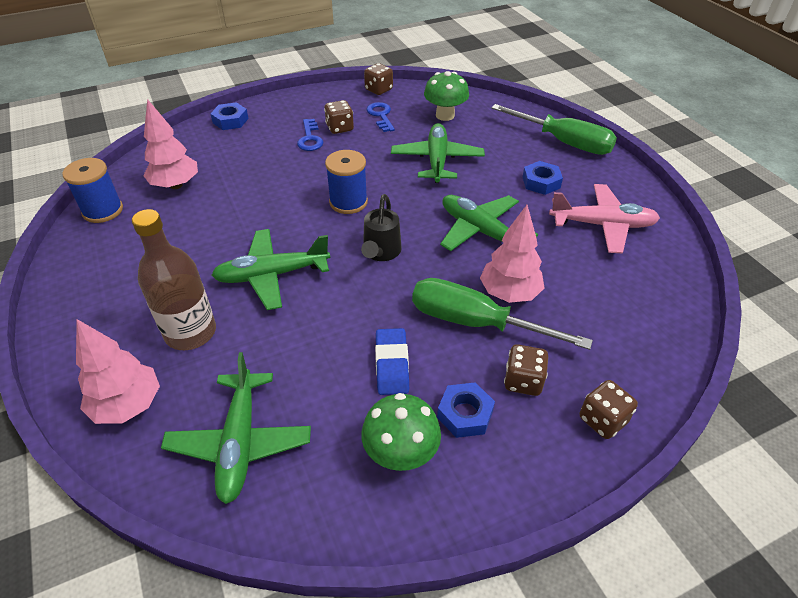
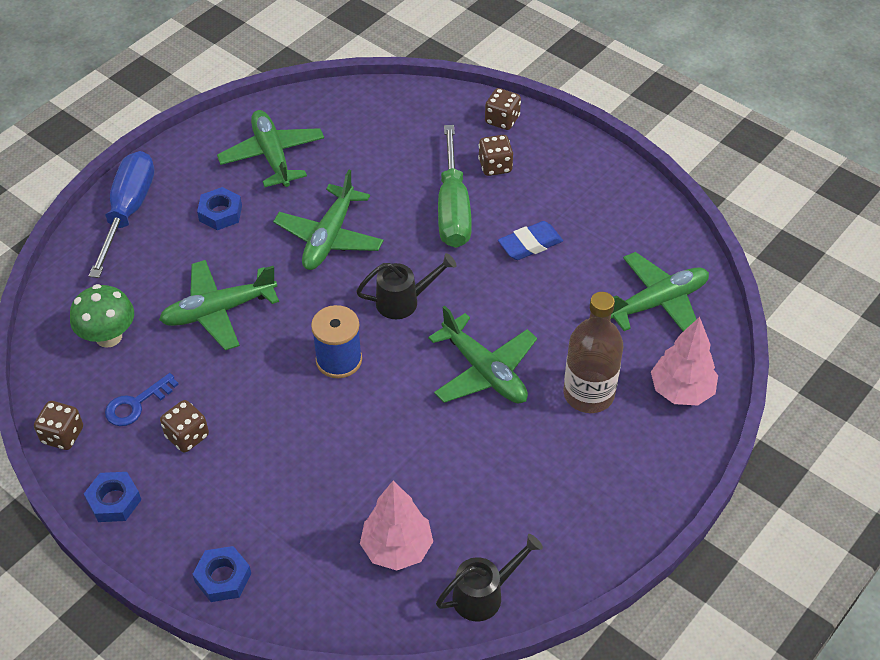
camera: 115 degrees left, 5 degrees up
(103, 211) = (484, 595): blue spool -> black watering can
(310, 138) = (227, 457): blue key -> none
(401, 454) = (602, 212): green mushroom -> none
(465, 414) = (546, 189): blue nut -> blue nut (114, 501)
(509, 293) = (405, 196): pink tree -> none
(563, 142) = (128, 212): green screwdriver -> blue screwdriver
(602, 225) = (272, 156): pink plane -> green plane

